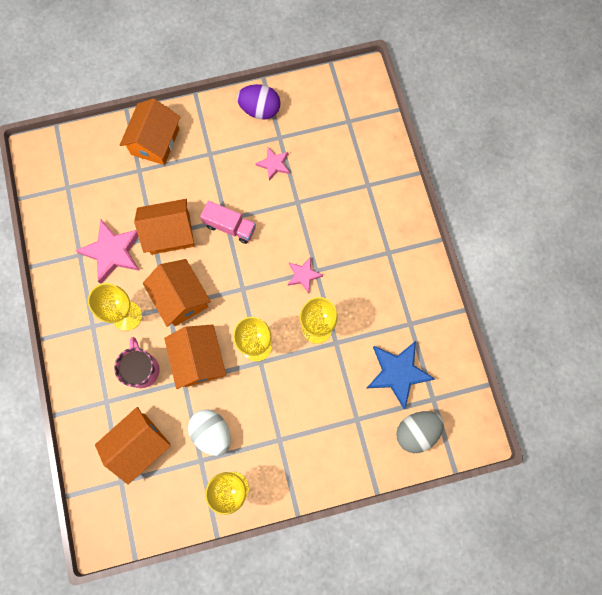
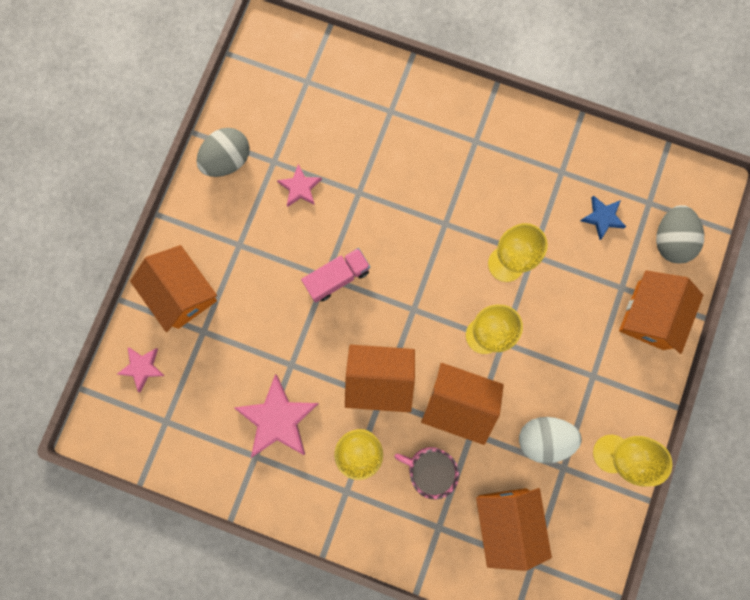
camera: 55 degrees left, 5 degrees up
(170, 233) = (300, 344): orange house -> orange house (650, 315)
(260, 110) = (228, 160): purple egg -> grey egg
(303, 275) = (442, 239): pink star -> pink star (142, 367)
(398, 373) = (602, 217): blue star -> blue star, size x0.56

